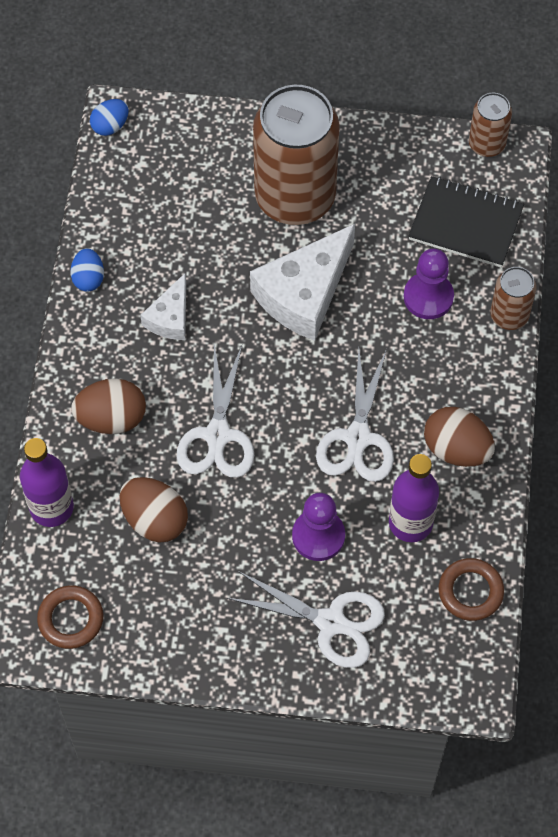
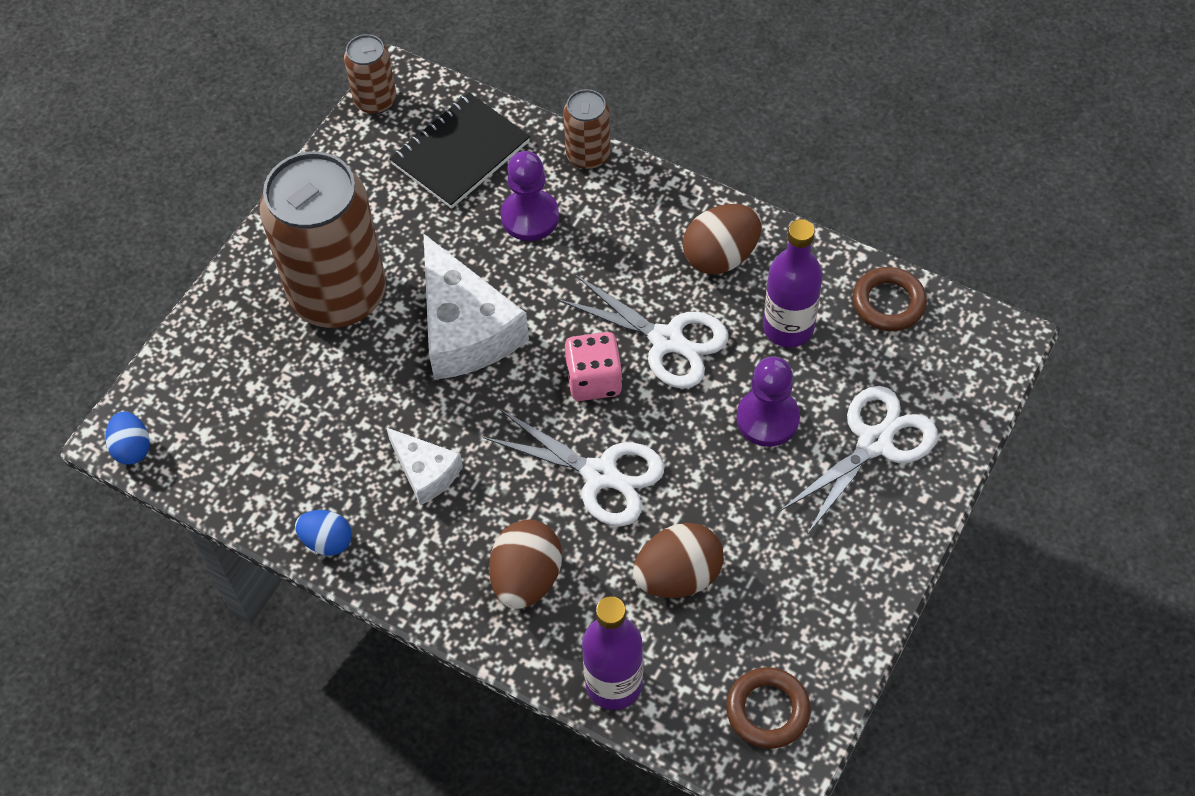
camera: 65 degrees left, 5 degrees down
(298, 400) = (594, 380): none -> pink dice

